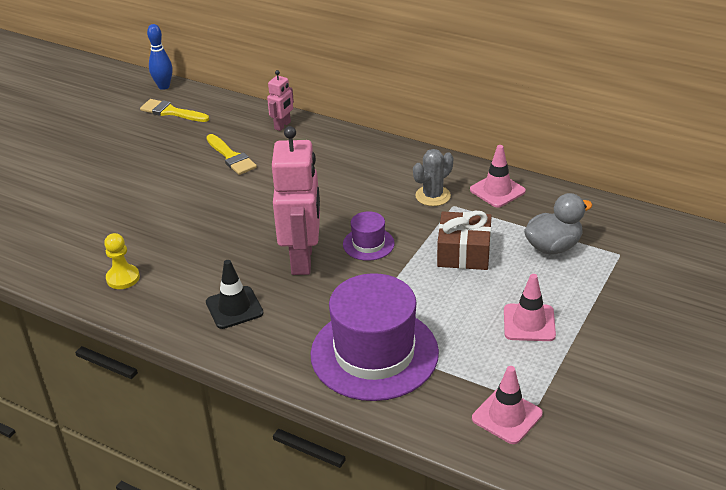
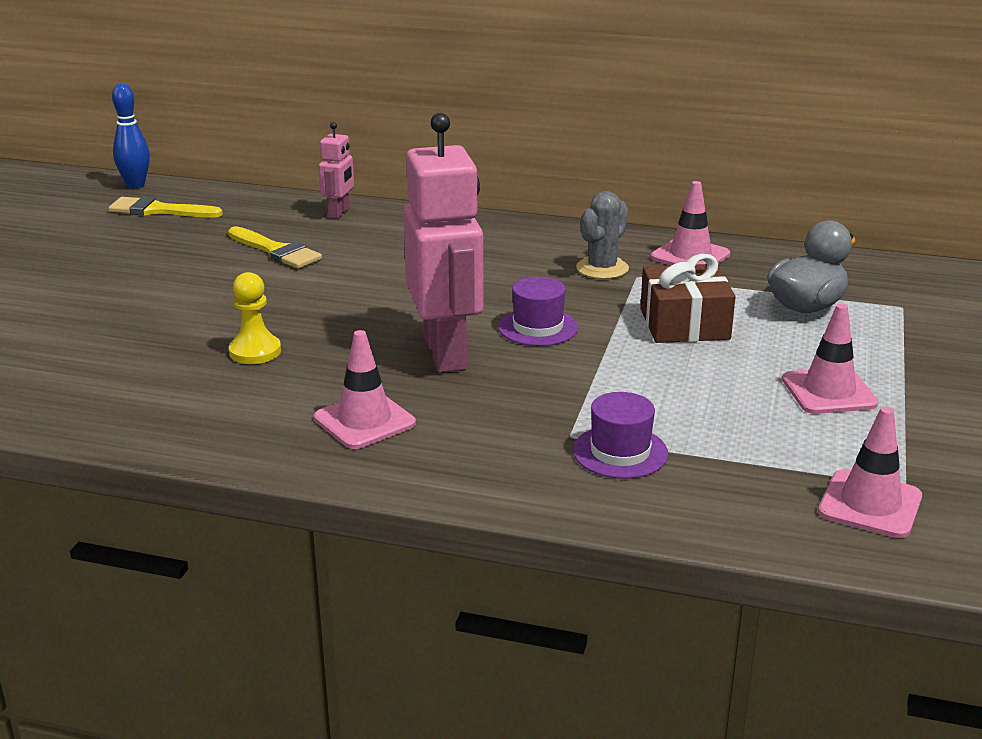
camera: 15 degrees left, 10 degrees down
(123, 278) = (158, 403): yellow pawn -> yellow pawn (255, 351)
(234, 308) = (364, 421): black traffic cone -> pink traffic cone
(374, 353) = (620, 452): purple hat -> purple hat, size x0.46

